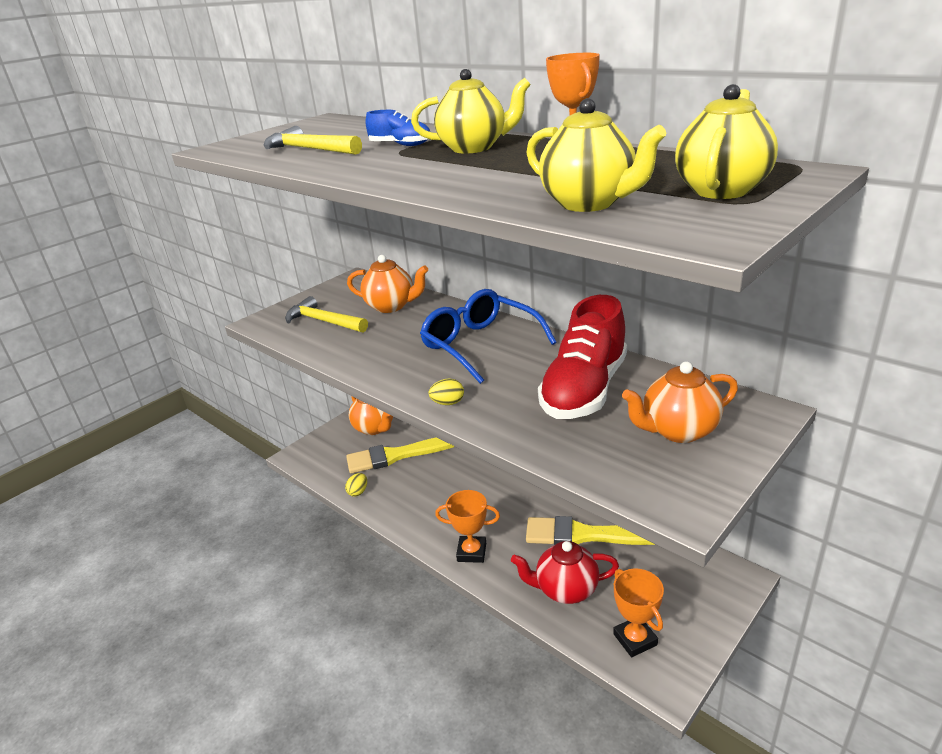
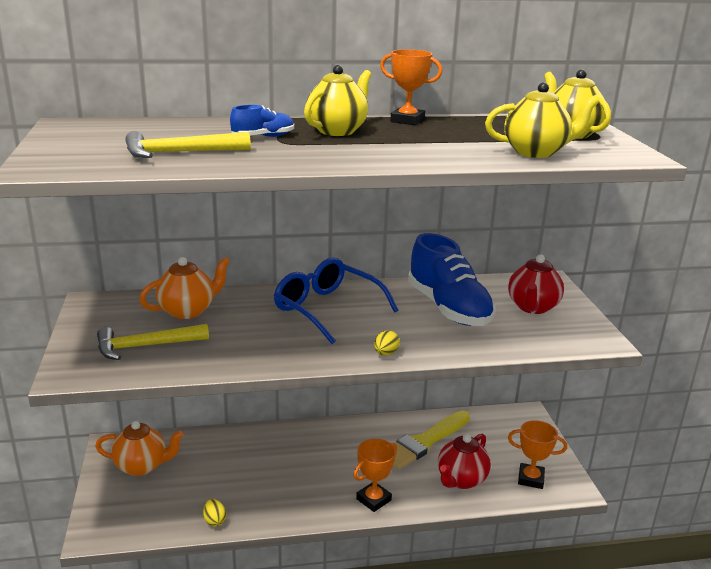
camera: 55 degrees left, 5 degrees down
(396, 455) = (203, 474): yellow brush -> none
(480, 345) = (327, 309): blue glasses -> blue glasses turned 45 degrees clockwise
(584, 390) = (448, 308): red shoe -> blue shoe
(678, 431) = (532, 307): orange teapot -> red teapot

